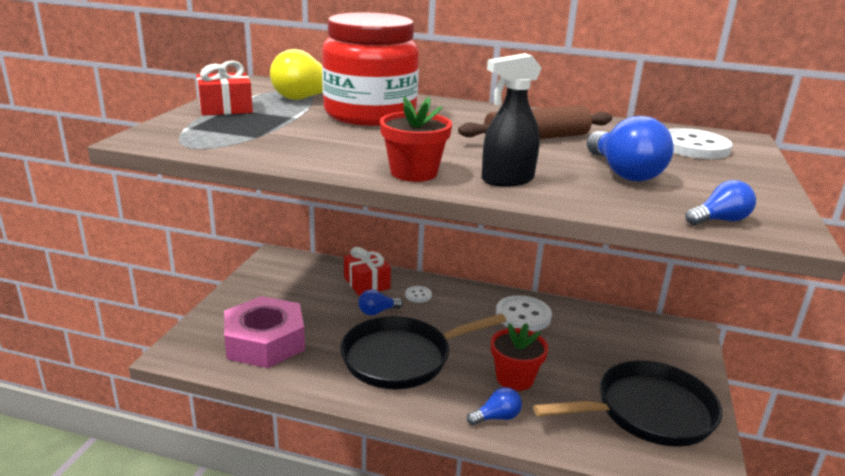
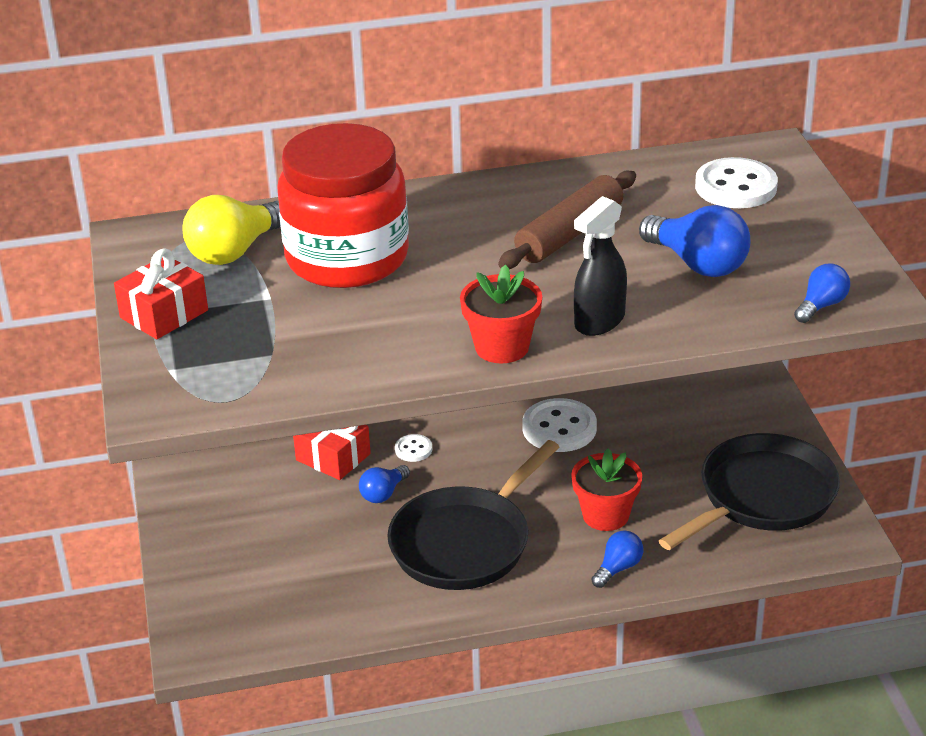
camera: 25 degrees left, 10 degrees up
(265, 342) = (286, 590): pink nut -> none

